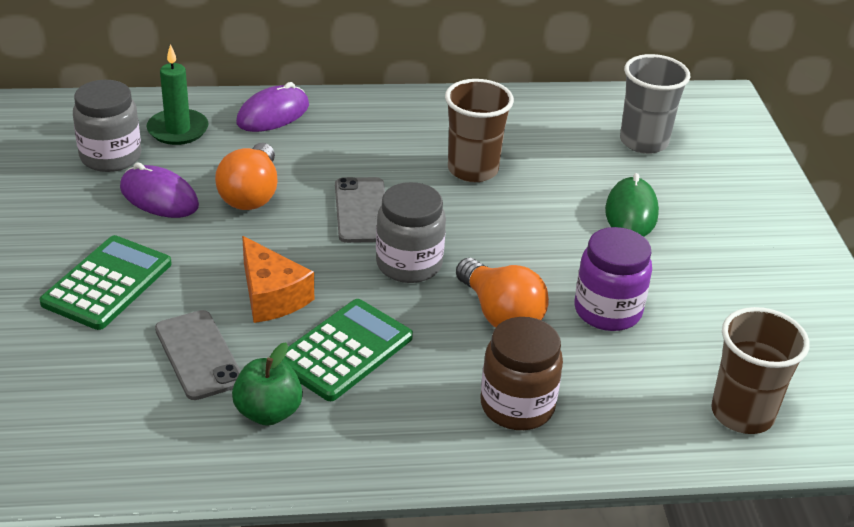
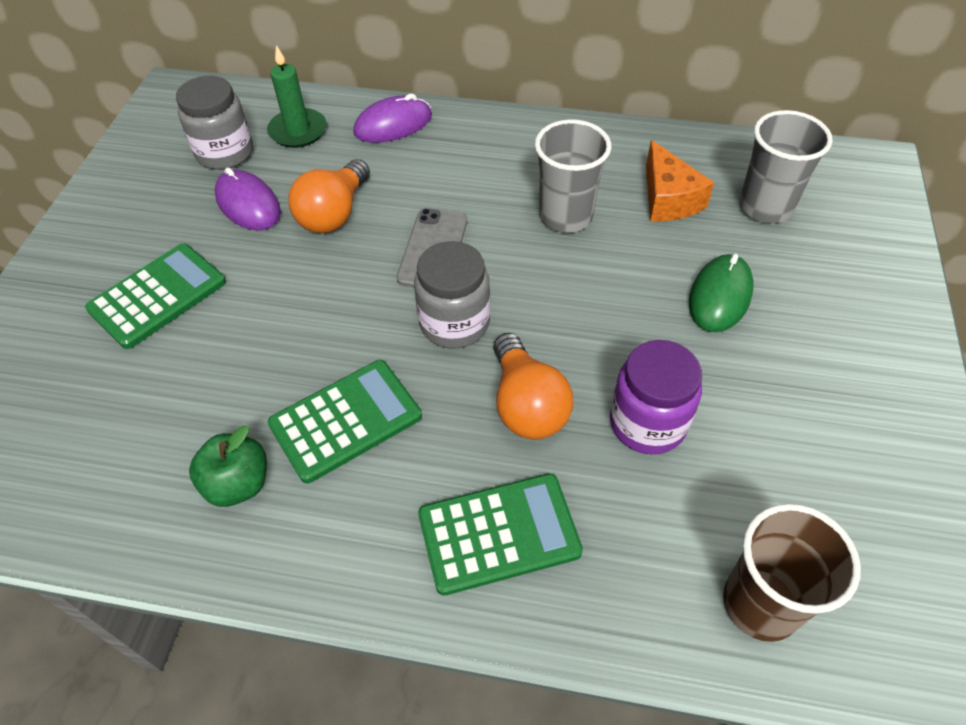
camera: 20 degrees right, 15 degrees up
(198, 355) = (203, 397): grey phone -> none
(271, 296) = (302, 338): orange cheese -> orange cheese (668, 199)
(472, 170) = (565, 216): brown cup -> grey cup
(517, 406) = (499, 533): brown jar -> green calculator

